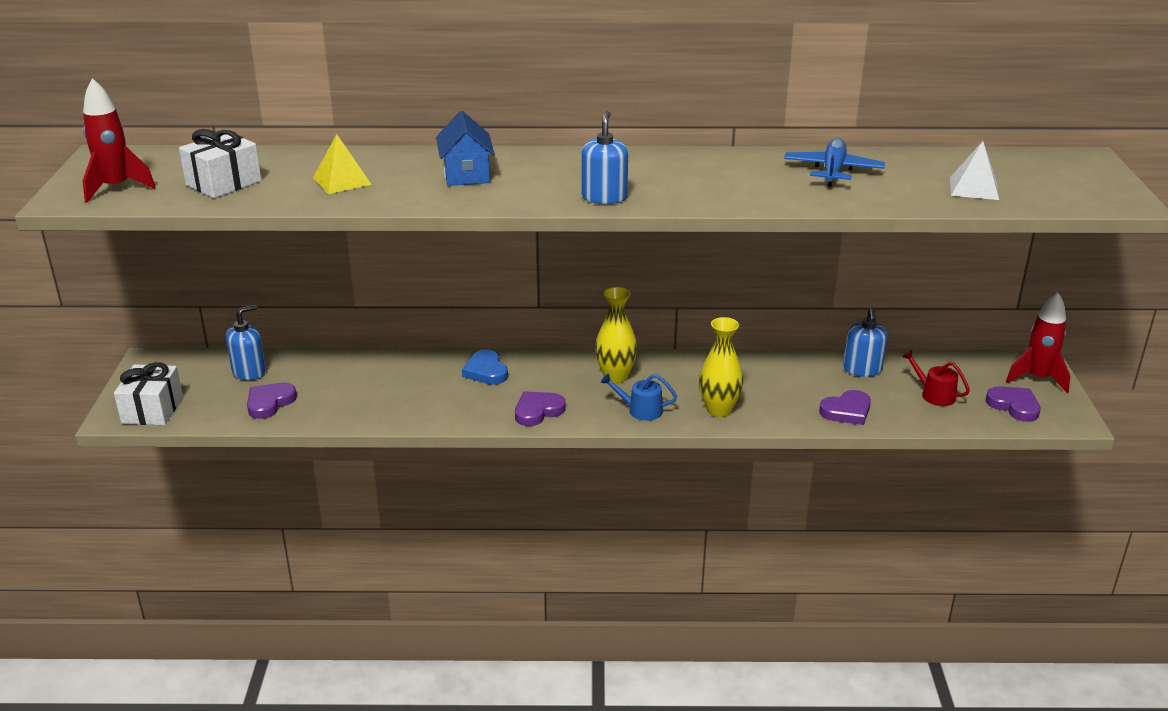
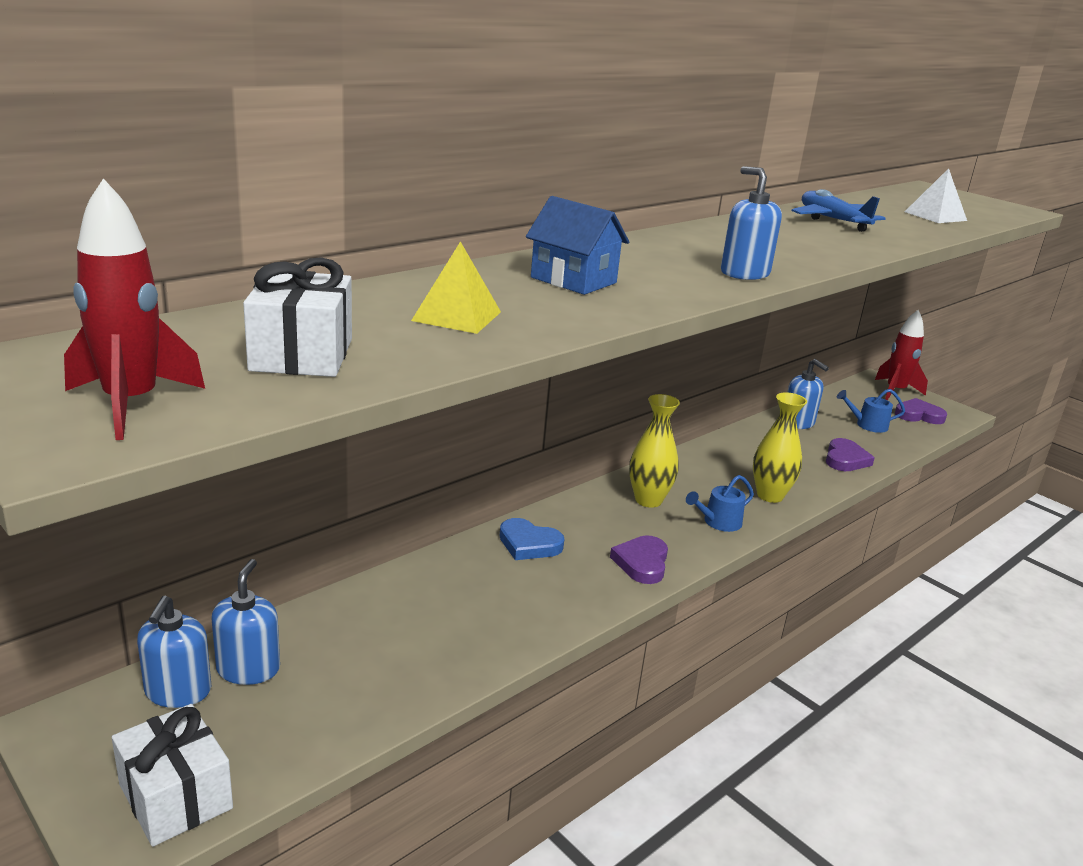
camera: 45 degrees left, 5 degrees down
(209, 368) = (178, 691): none -> blue soap dispenser
(269, 403) = (342, 696): purple heart -> none
(934, 394) = (868, 425): red watering can -> blue watering can

